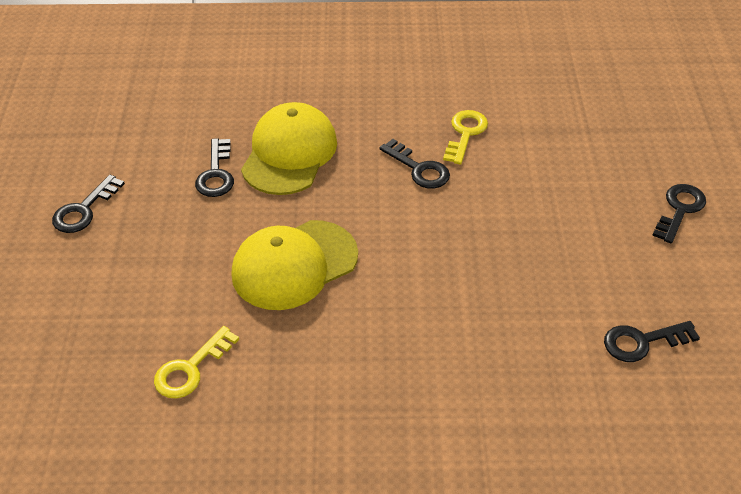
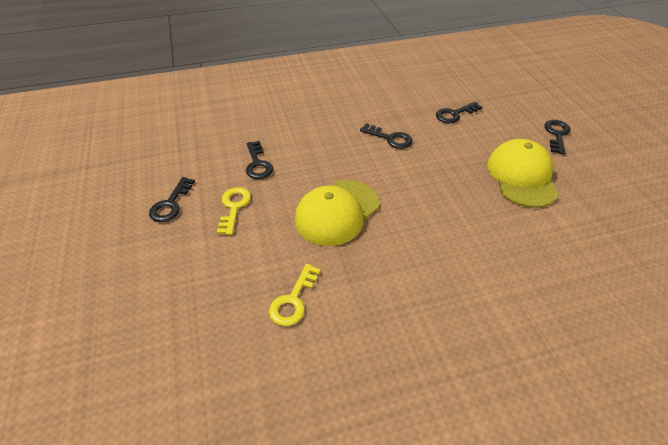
camera: 15 degrees left, 0 degrees up
(289, 153) = (302, 143): yellow cap -> yellow cap (522, 176)
(465, 134) = (408, 114): yellow key -> yellow key (234, 207)
(642, 342) = (583, 216): black key -> black key (455, 114)

